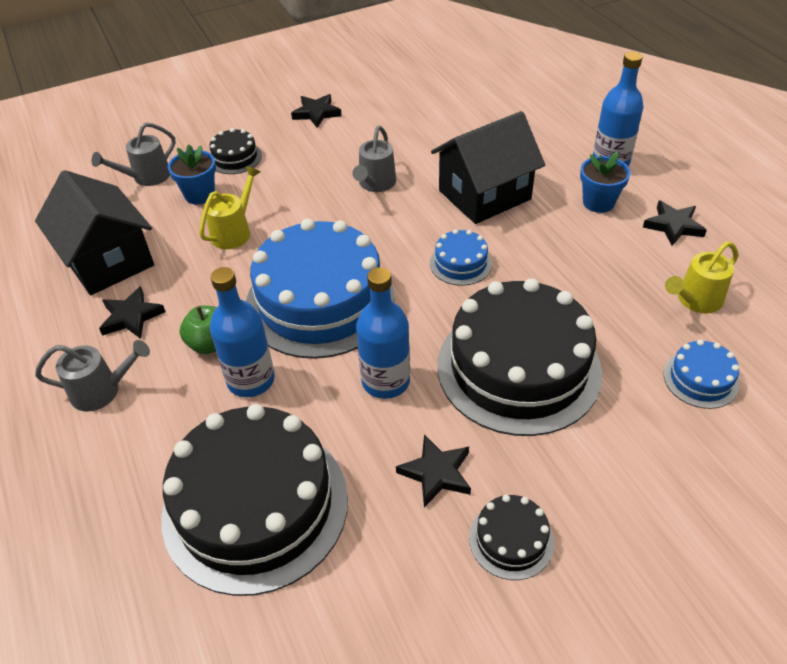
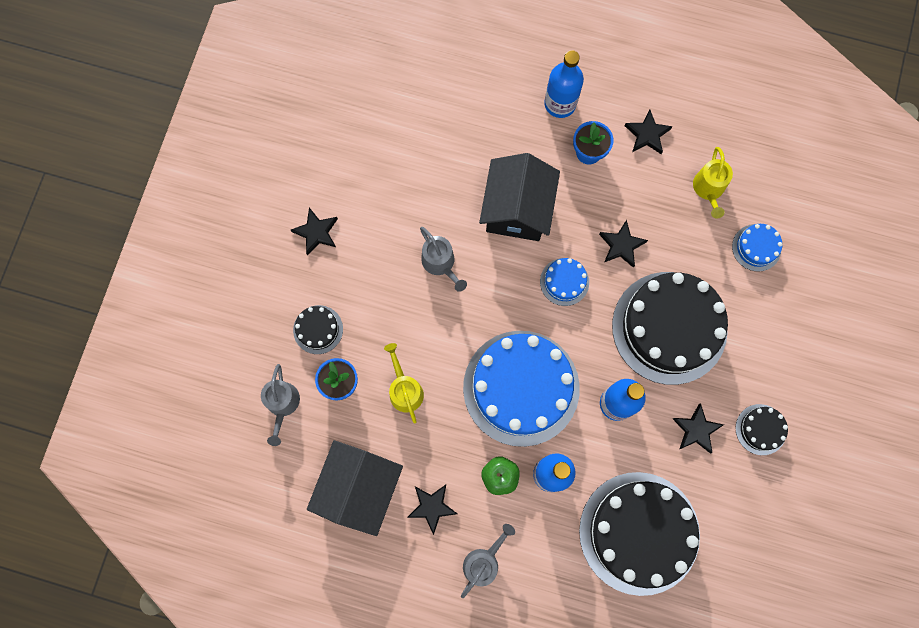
camera: 50 degrees left, 30 degrees up
(108, 260) = (359, 488): black house -> black house turned 75 degrees counterclockwise
(549, 277) = (621, 245): none -> black star

